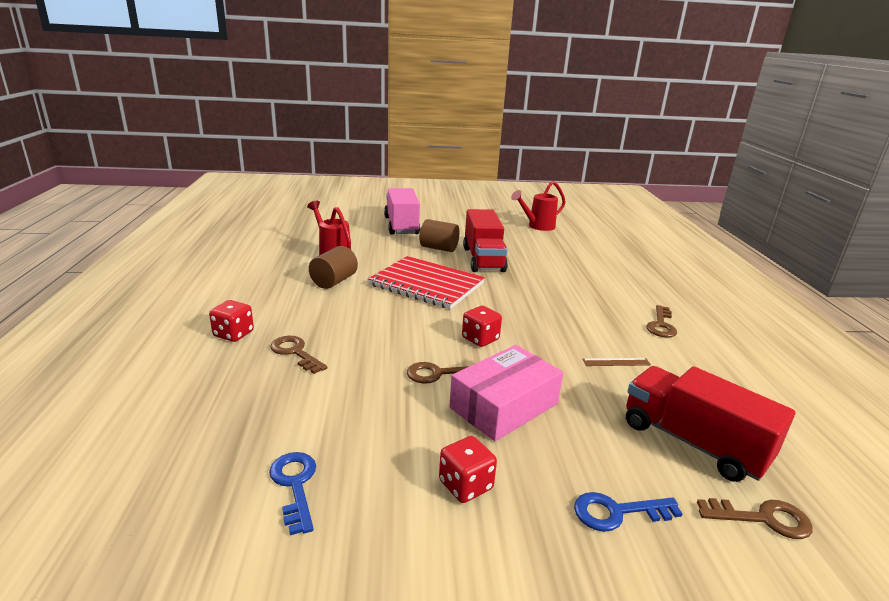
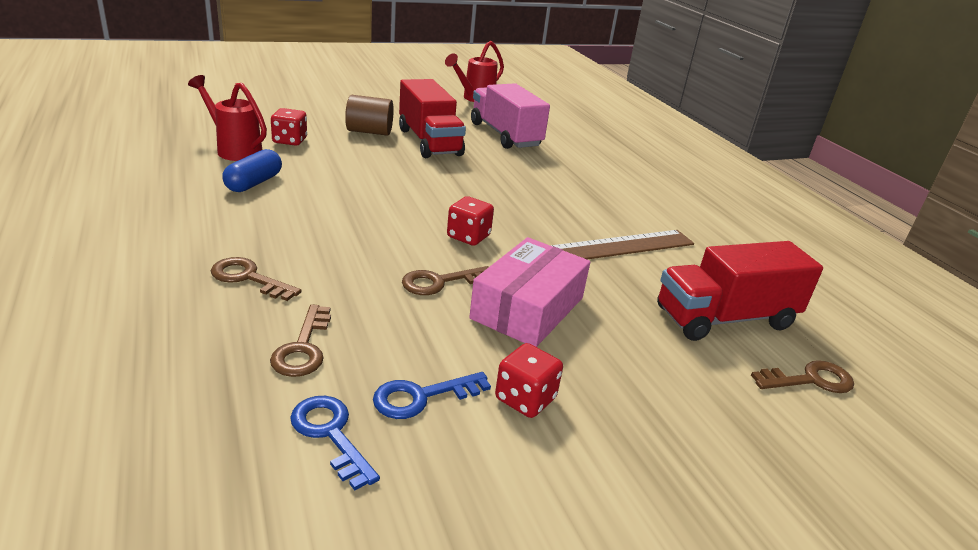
camera: 20 degrees left, 5 degrees up
(233, 334) = (149, 264): red dice -> red dice (290, 141)
(334, 281) = (254, 183): brown cylinder -> blue capsule
(401, 226) = (308, 105): pink truck -> pink truck (505, 135)
(426, 284) = (375, 178): red notebook -> none
(616, 362) = (622, 246): brown ruler -> brown ruler, size x2.11
(617, 512) = (684, 398): blue key -> blue key (421, 397)
(661, 325) = (650, 202): brown key -> brown key (303, 348)
(692, 442) = (725, 318): red truck -> red truck turned 45 degrees counterclockwise

